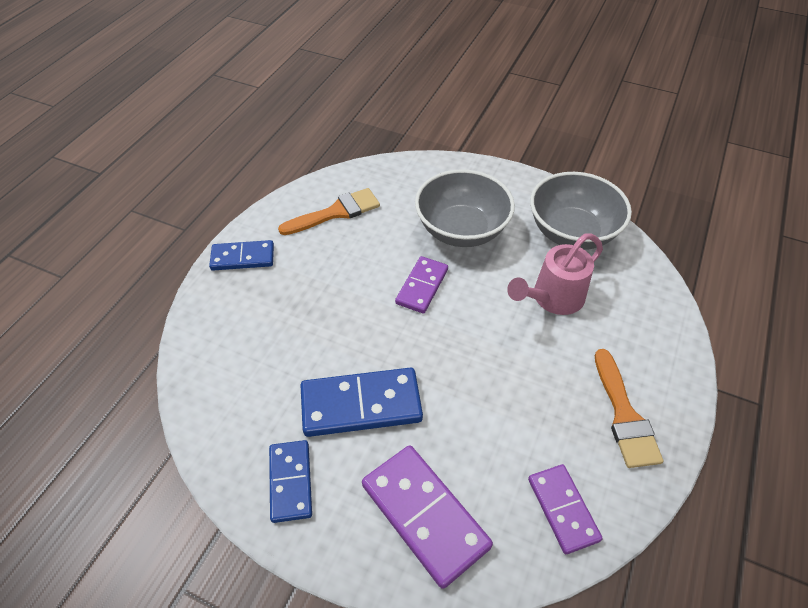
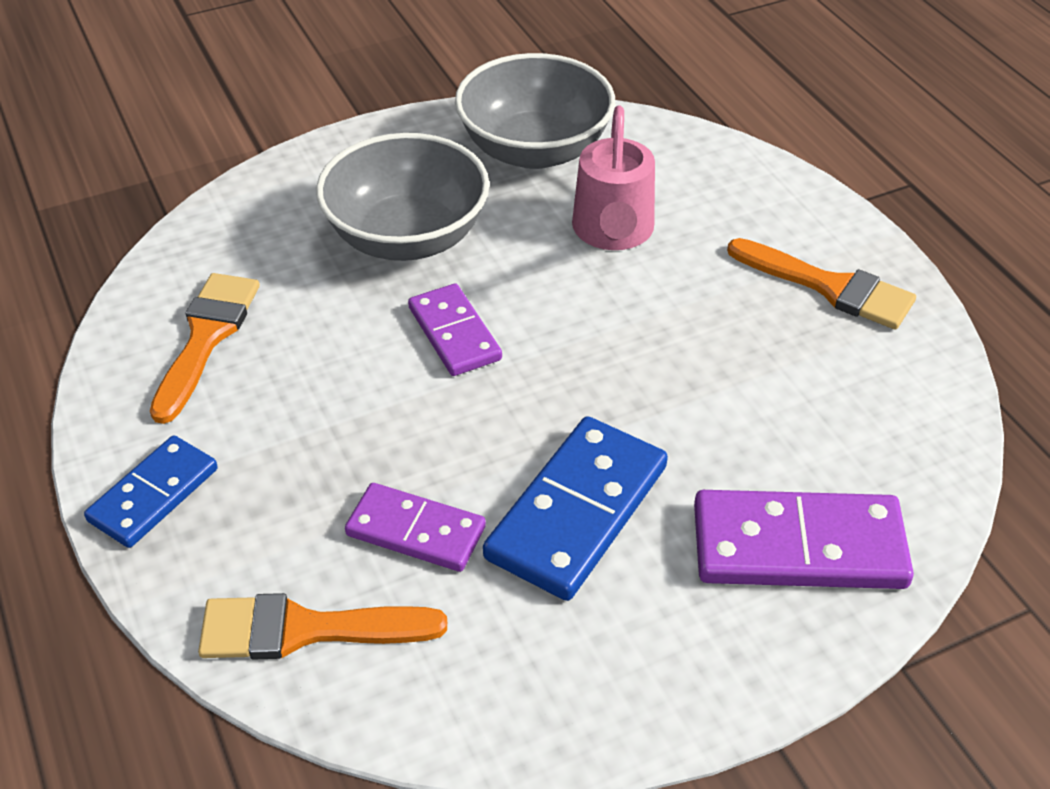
camera: 50 degrees left, 5 degrees down
(216, 352) = (305, 630): none -> orange brush
(290, 482) = (623, 661): blue domino -> none
(563, 509) = (898, 416): purple domino -> purple domino (416, 531)

